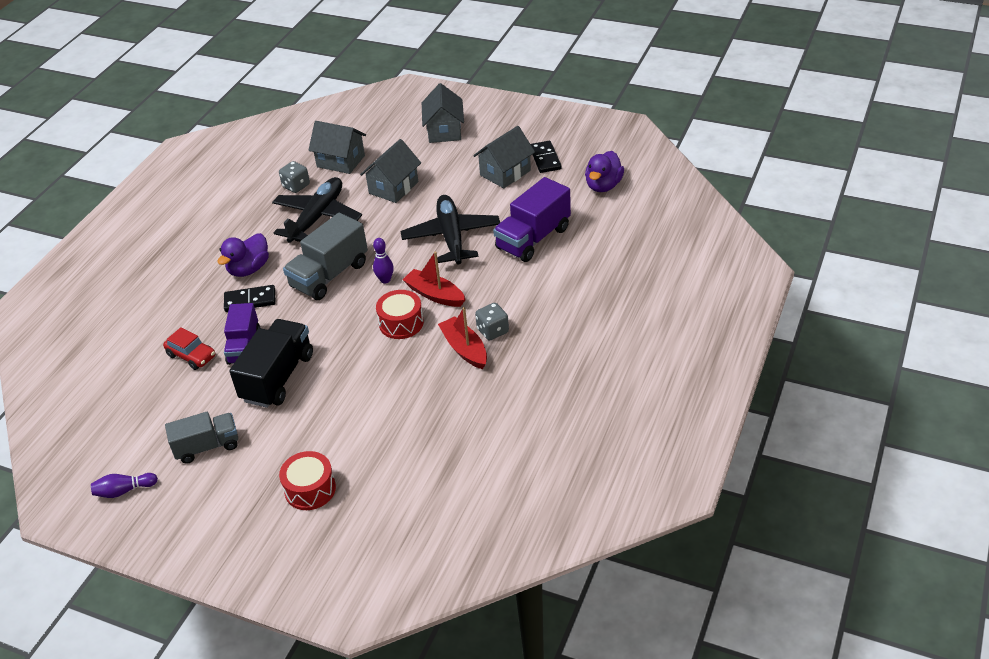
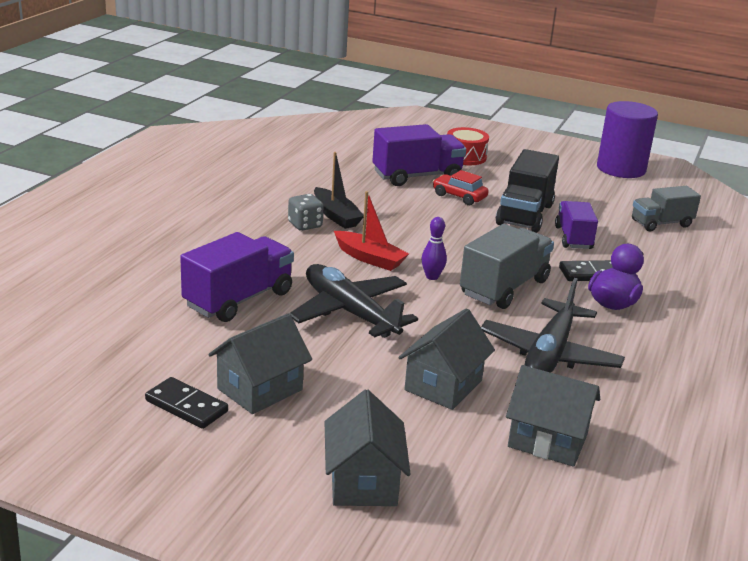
camera: 175 degrees right, 15 degrees down
(124, 491) = (621, 169): purple bowling pin -> purple cylinder
(191, 356) = (626, 237): red car -> red car (459, 196)
(207, 446) = (566, 183): grey truck -> grey truck (661, 223)
(296, 186) = (606, 404): grey dice -> none
(376, 434) = (417, 176): none -> purple truck
(401, 323) = (406, 240): red drum -> none
(451, 237) = (350, 312): black plane -> black plane turned 150 degrees clockwise
(464, 349) = (336, 216): red boat -> black boat
(545, 159) = (186, 406): black domino -> black domino turned 45 degrees counterclockwise
(603, 186) = (110, 354): purple duck -> none

